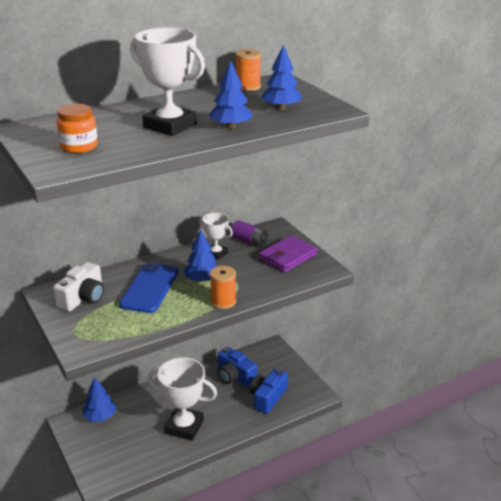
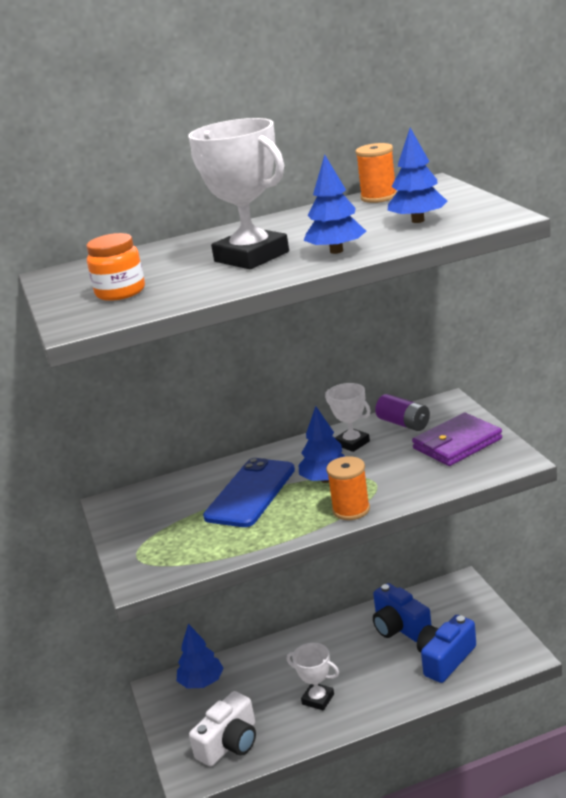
camera: 15 degrees right, 5 degrees down
(83, 298) = (157, 509): white camera -> white camera (229, 743)
(184, 426) = (318, 699): white trophy -> white trophy, size x0.55

